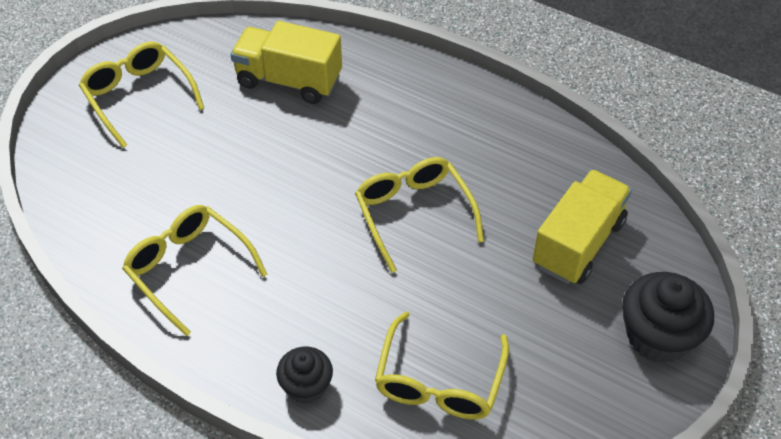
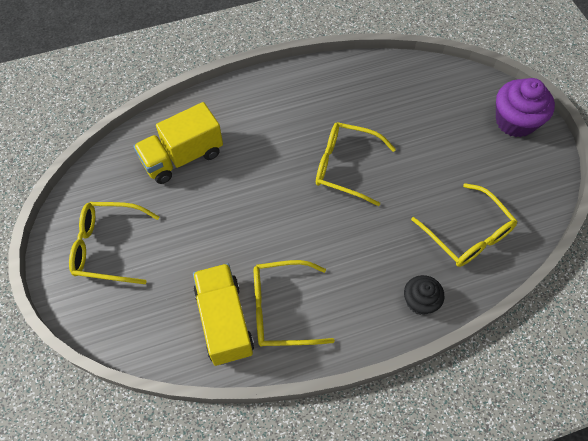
camera: 50 degrees left, 10 degrees up
(578, 243) = (431, 110): yellow truck -> yellow truck (224, 321)
(658, 336) = (515, 121): black cupcake -> purple cupcake

